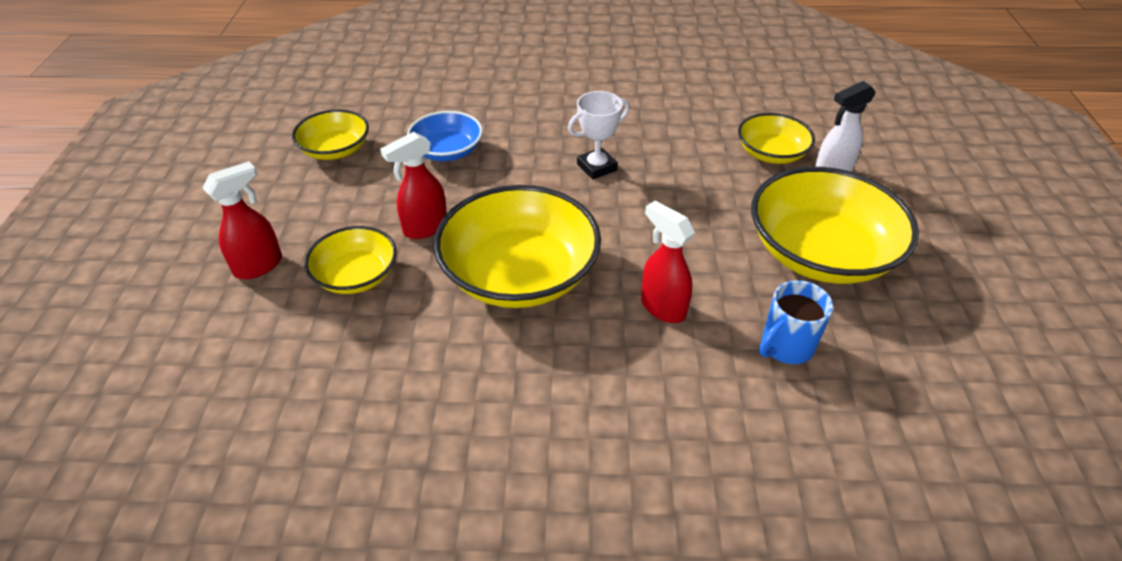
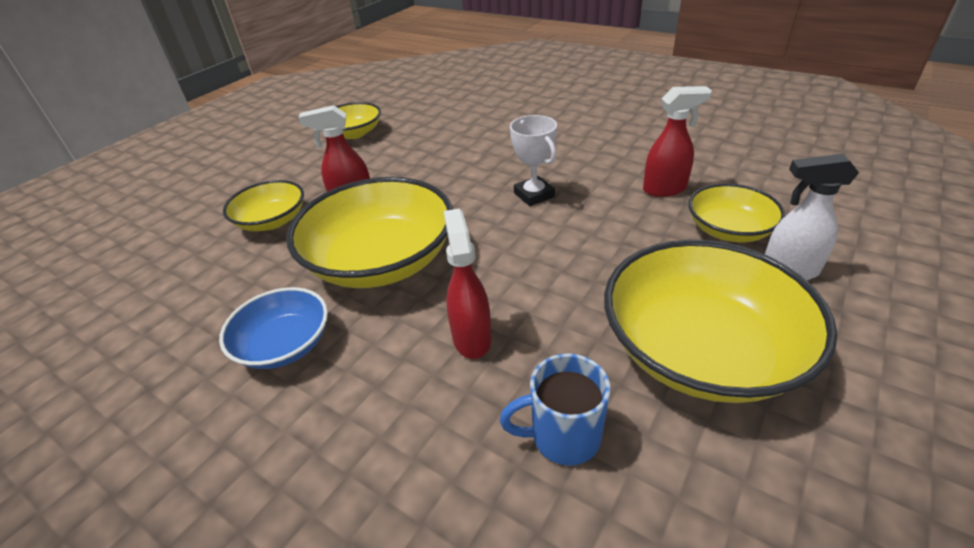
camera: 35 degrees right, 5 degrees down
(259, 266) = (226, 194): red spray bottle -> red spray bottle (665, 189)
(447, 151) = (427, 152): blue bowl -> blue bowl (285, 345)
(597, 167) = (534, 195): white trophy -> white trophy turned 60 degrees clockwise

